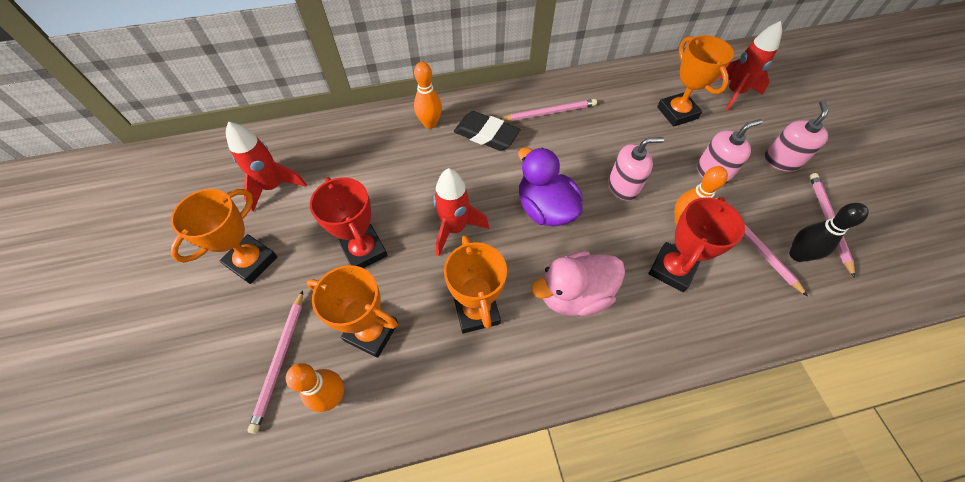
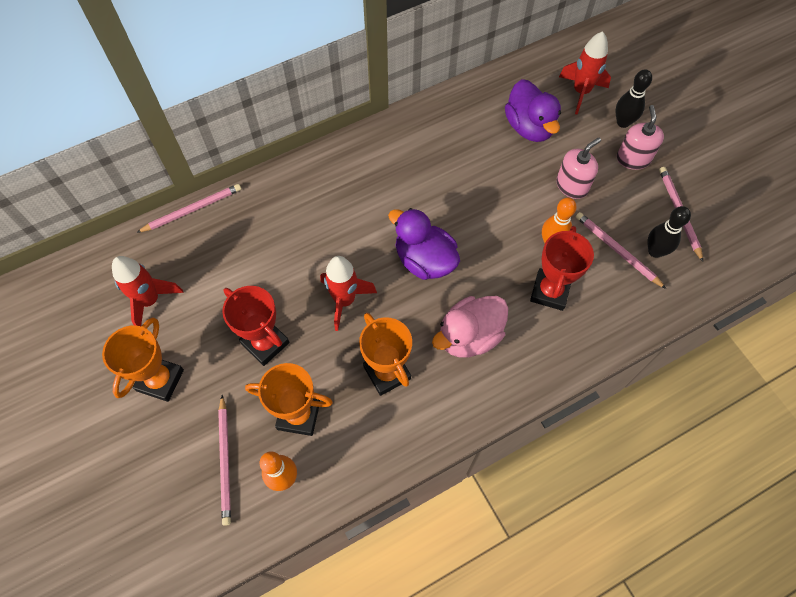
camera: 15 degrees left, 5 degrees up
(430, 124) = (286, 194): orange bowling pin -> none
(486, 135) = (347, 194): black eraser -> none
(549, 112) = (403, 154): pink pencil -> pink pencil (192, 210)
(623, 186) = (492, 220): pink soap dispenser -> none
(677, 113) = (529, 127): orange trophy -> purple duck
(774, 126) = (623, 122): none -> black bowling pin

